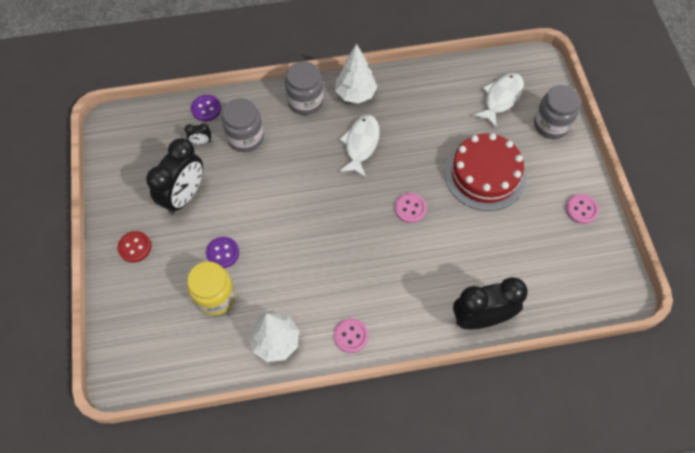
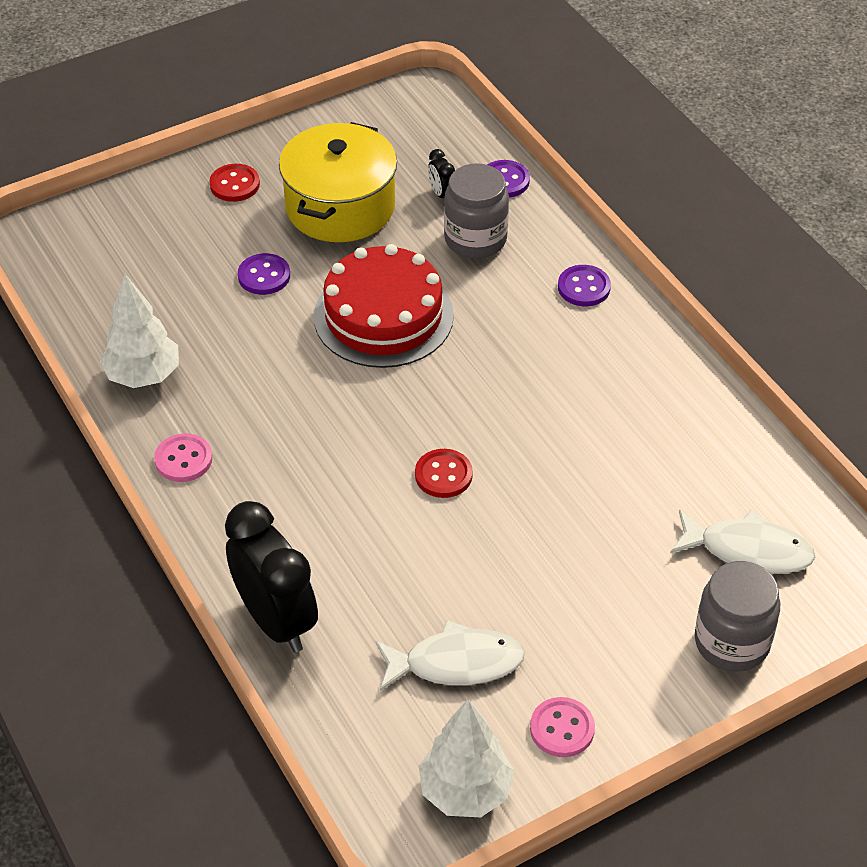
camera: 70 degrees right, 15 degrees down
(184, 196) = (340, 206): black clock -> yellow pot
(215, 297) = (190, 290): yellow jar -> none
(305, 101) = (584, 287): grey jar -> purple button
(355, 94) = (635, 345): white tree -> white tree (465, 791)
(361, 144) = (537, 379): white fish -> white fish (456, 663)
(410, 208) = (443, 475): pink button -> red button
(484, 174) = (564, 563): red cake -> red cake (383, 316)

